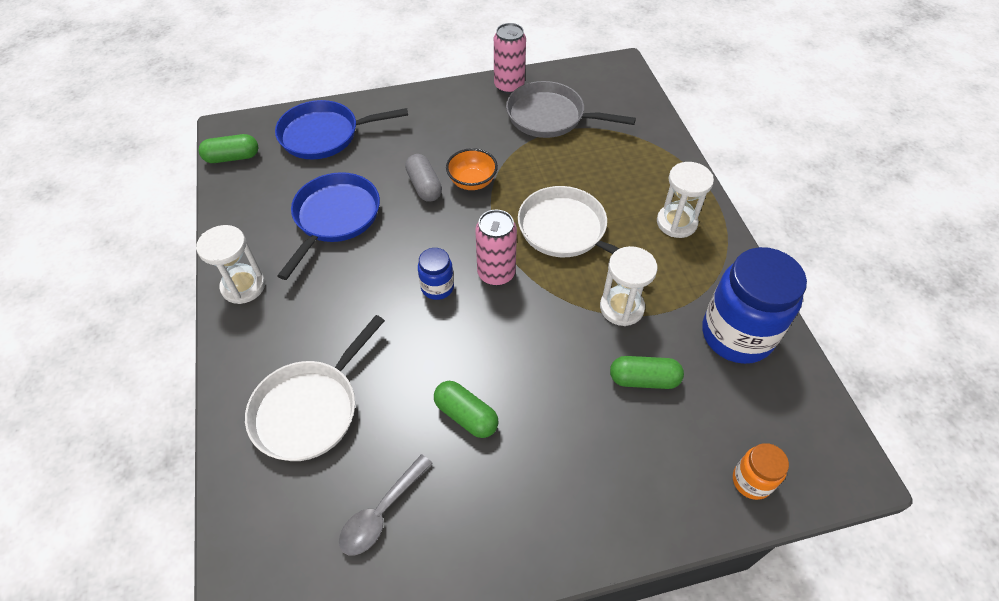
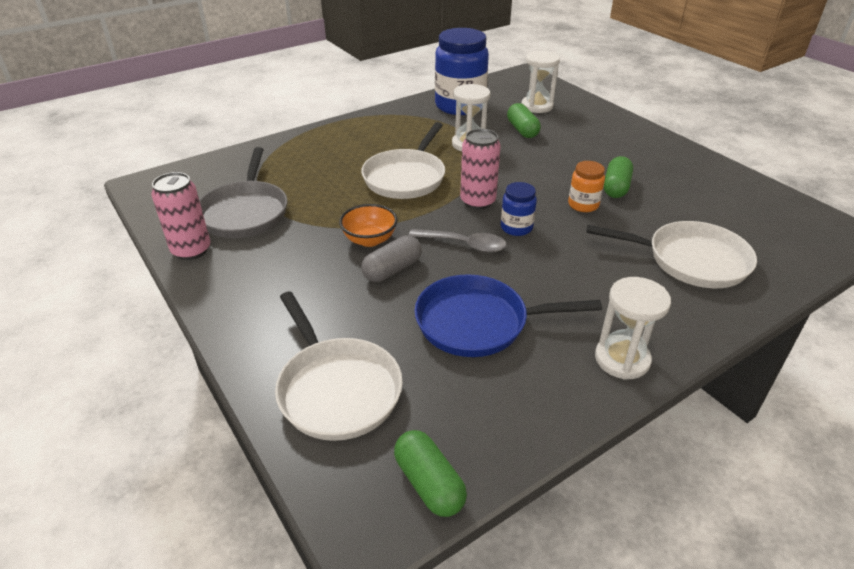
camera: 110 degrees left, 15 degrees down
(324, 135) = (336, 389): blue pan -> white pan
(381, 512) = (718, 203): grey spoon -> grey spoon (464, 245)
(676, 223) = (368, 134): white hourglass -> white hourglass (537, 106)
(751, 481) = (558, 96): orange jar -> orange jar (583, 205)

